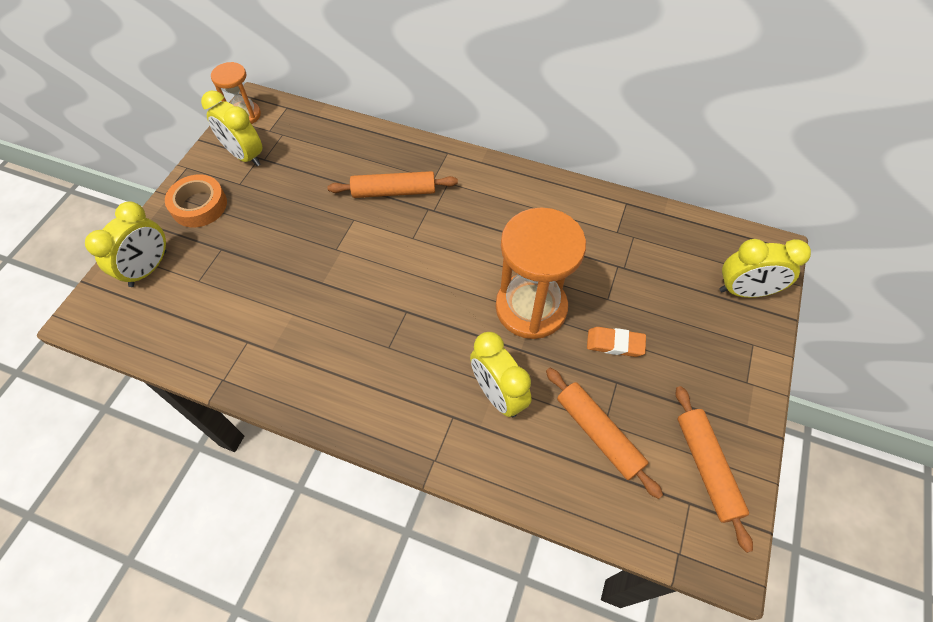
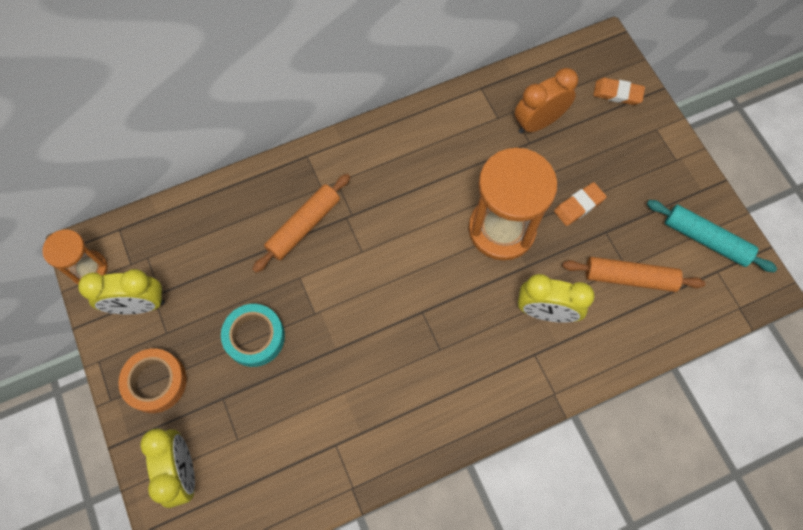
camera: 45 degrees left, 10 degrees up
(283, 230) = (254, 337): none -> turquoise tape
(647, 259) = (538, 122): none -> orange clock
(706, 467) = (705, 239): orange rolling pin -> turquoise rolling pin
(744, 291) = (617, 93): yellow clock -> orange eraser

